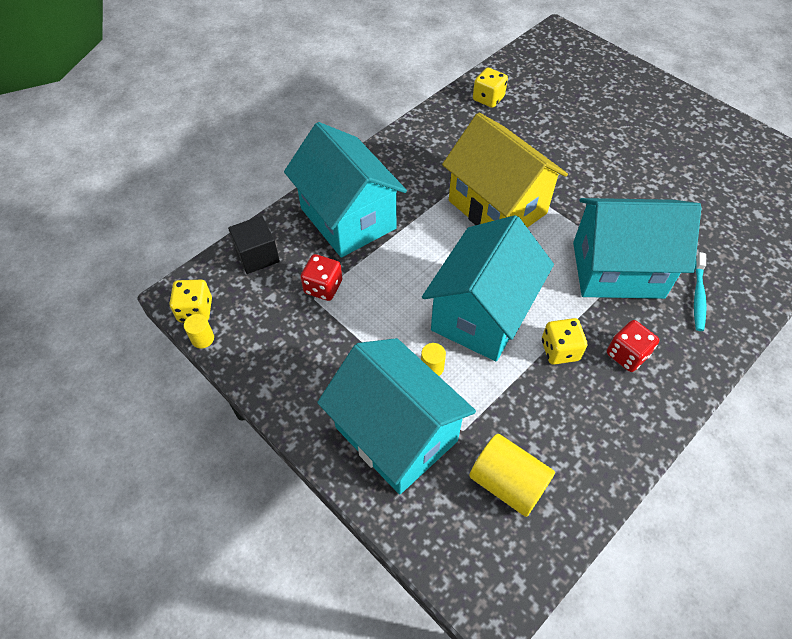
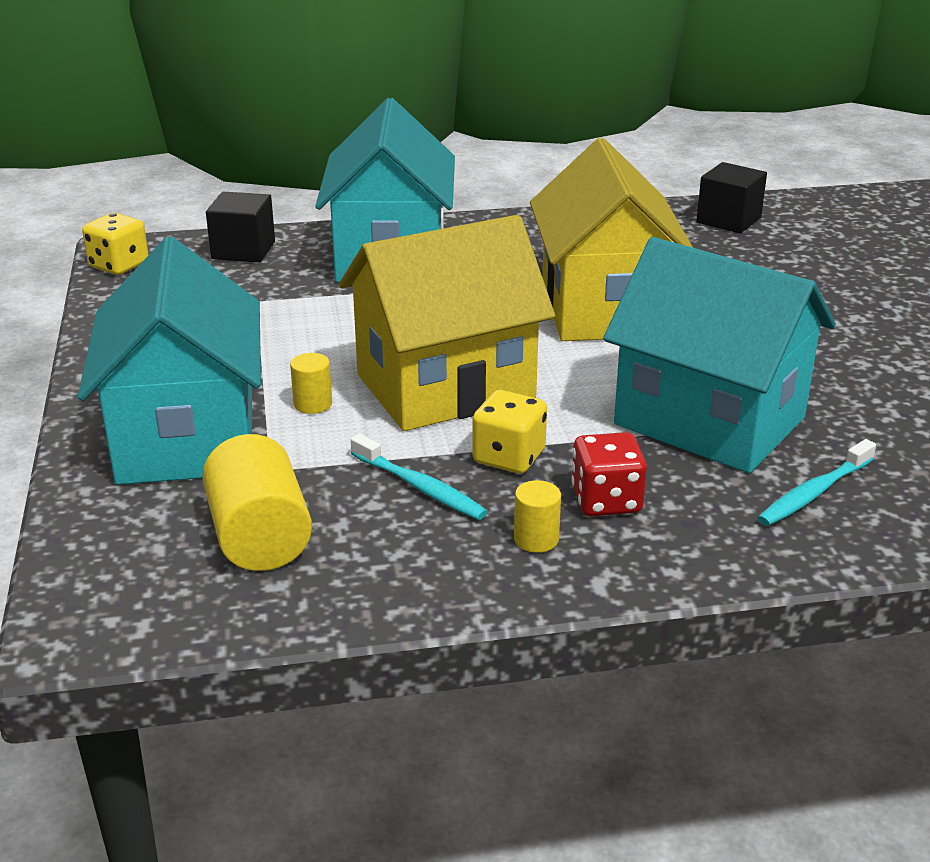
camera: 35 degrees right, 25 degrees down
(202, 339) = (94, 287): yellow cylinder -> yellow cylinder (536, 539)
(323, 287) = (280, 297): red dice -> none
(482, 314) = (445, 387): turquoise house -> yellow house
(488, 98) = (728, 220): yellow dice -> black cube
(542, 397) = (420, 487): none -> turquoise toothbrush

